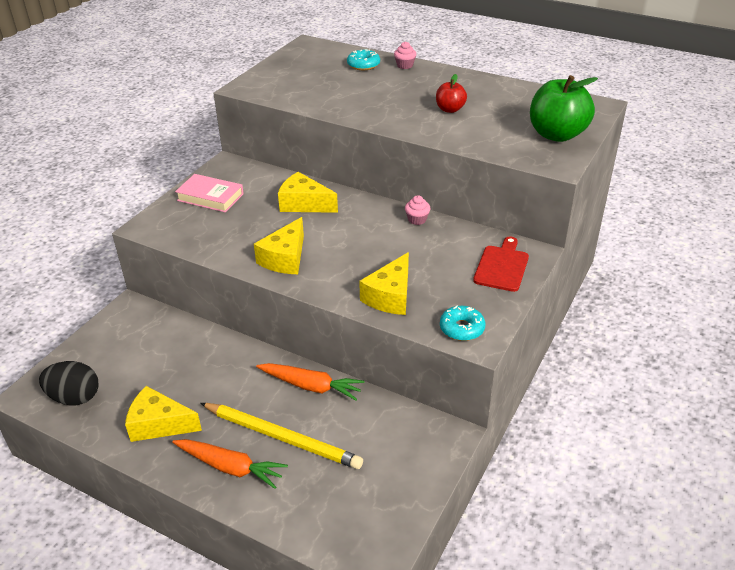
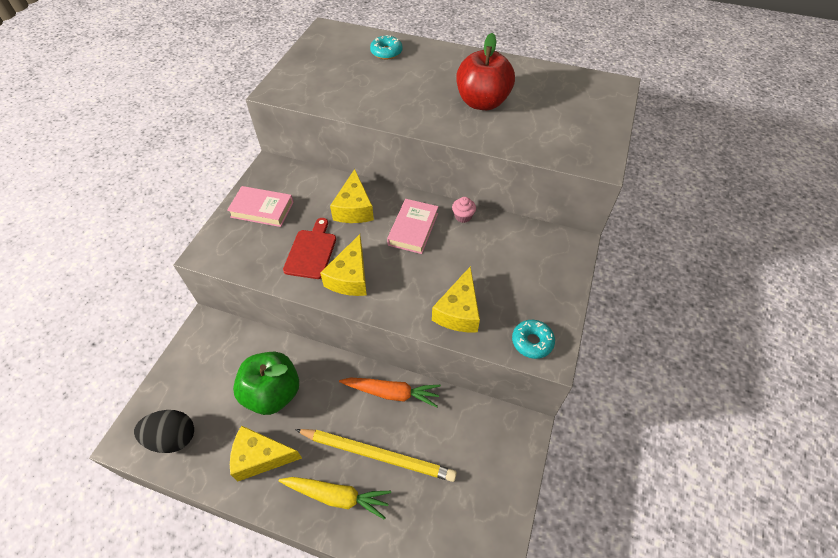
camera: 10 degrees left, 15 degrees up
(230, 467) = (337, 496): orange carrot -> yellow carrot
(304, 204) = (354, 208): yellow cheese -> yellow cheese turned 105 degrees counterclockwise
(361, 225) = (413, 229): none -> pink book
(405, 65) = (426, 50): pink cupcake -> none
(450, 109) = (482, 102): red apple -> red apple, size x1.89
(502, 266) = (551, 263): red cutting board -> red cutting board (311, 252)
(557, 135) = (589, 125): green apple -> green apple (273, 393)

